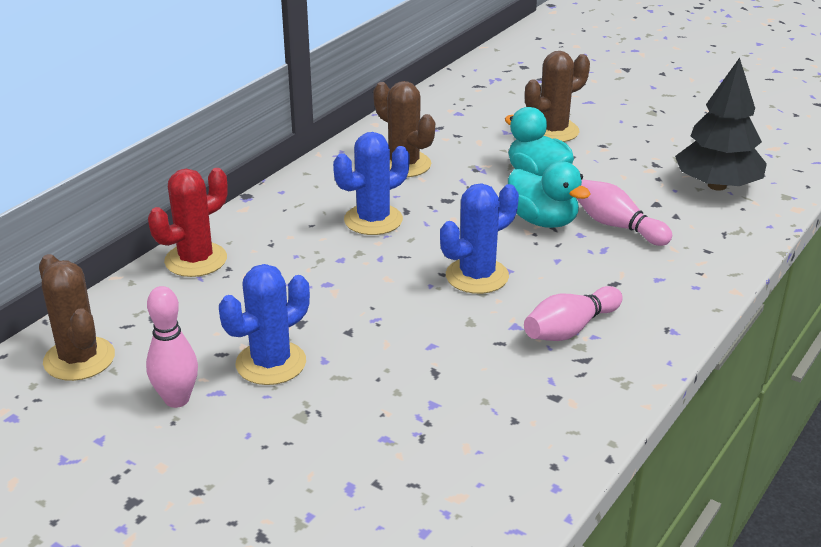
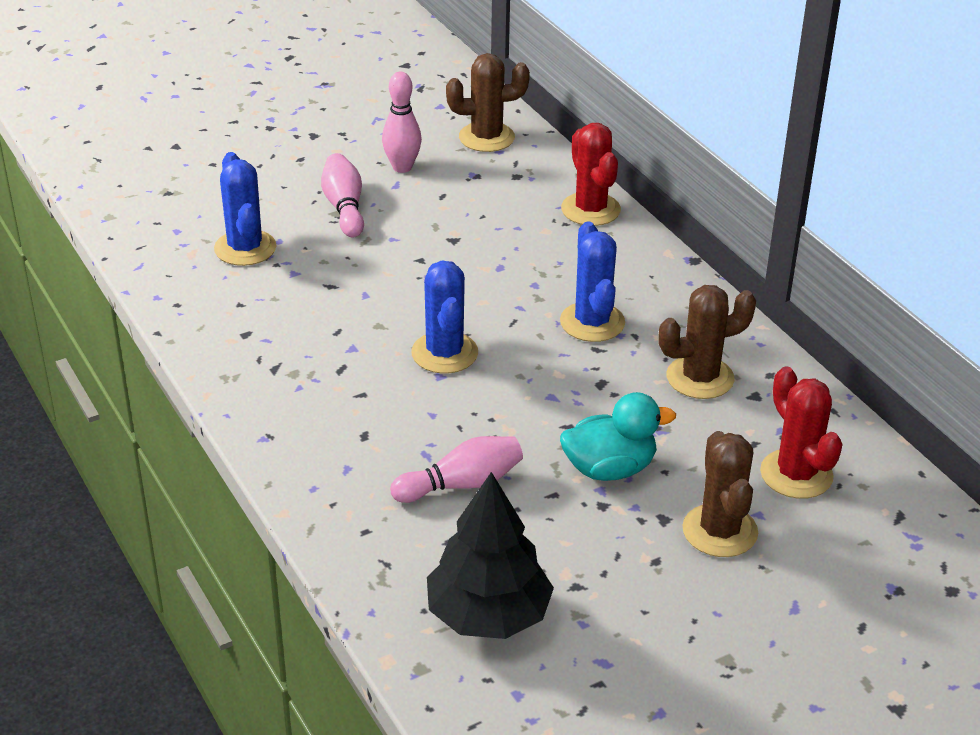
camera: 115 degrees right, 5 degrees up
(271, 363) = (410, 214): blue cactus -> blue cactus (245, 248)
(473, 117) = (796, 474): none -> red cactus
(543, 221) = (510, 434): turquoise duck -> none
(570, 329) = (320, 377): pink bowling pin -> pink bowling pin (344, 207)

